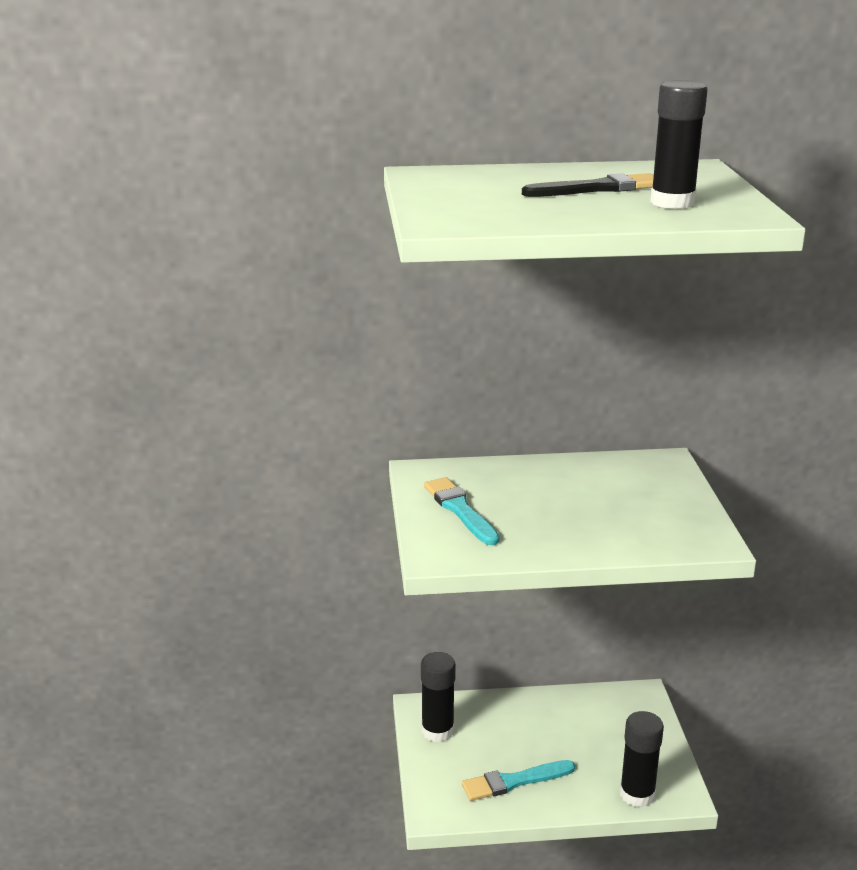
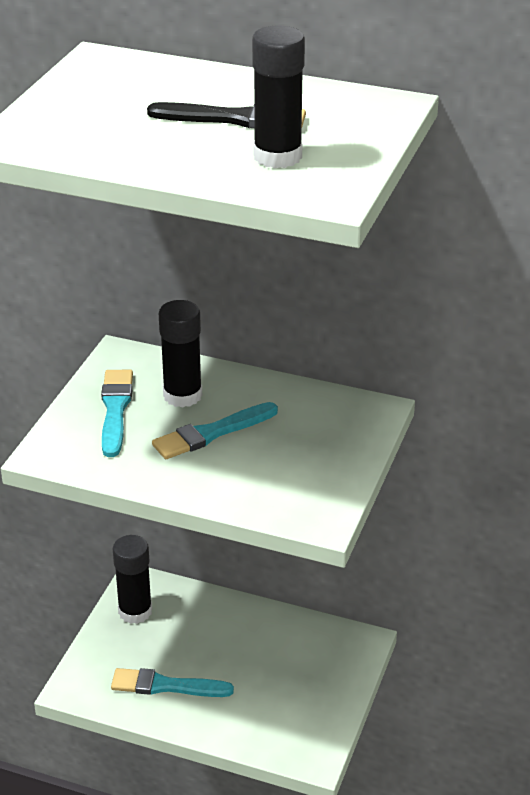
camera: 25 degrees right, 10 degrees up
(559, 506) = (211, 433): none -> turquoise brush
(637, 794) = (271, 740): black glue stick -> black glue stick (182, 395)

